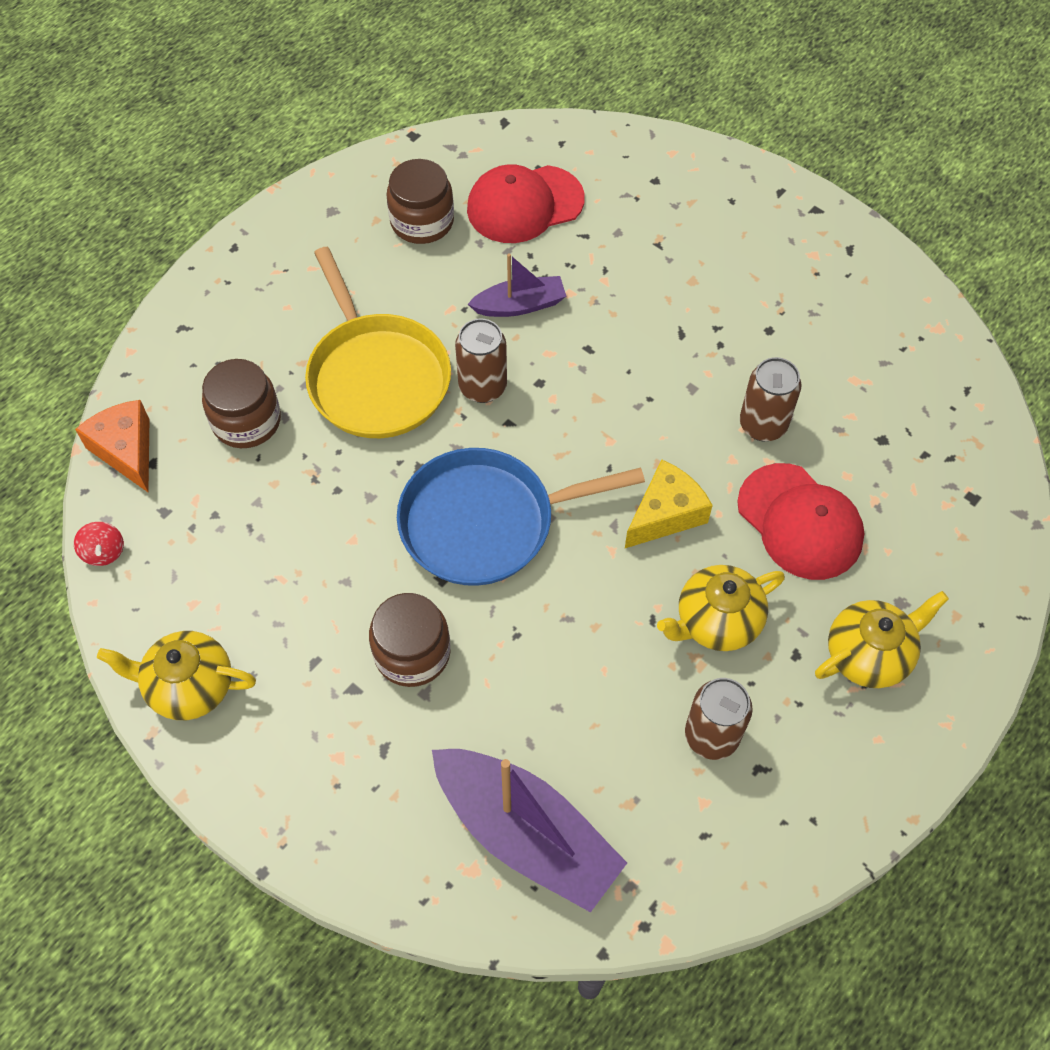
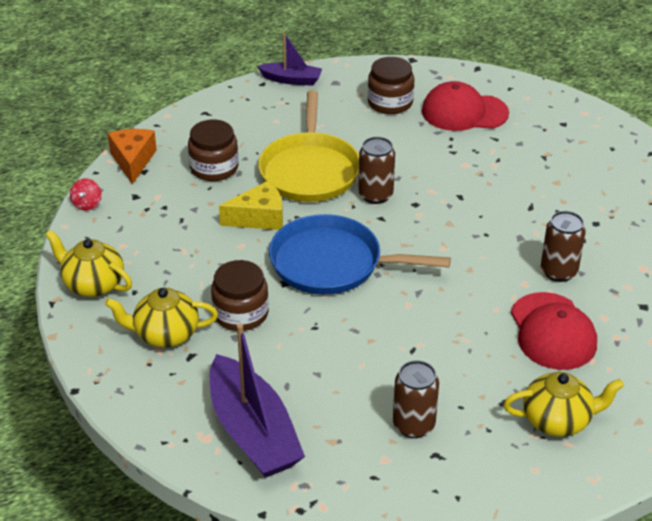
camera: 25 degrees right, 20 degrees down
(520, 305) = (427, 161): purple boat -> purple boat (291, 80)
(665, 514) = (458, 297): yellow cheese -> yellow cheese (259, 218)
(716, 621) = (457, 365): yellow teapot -> yellow teapot (165, 334)

